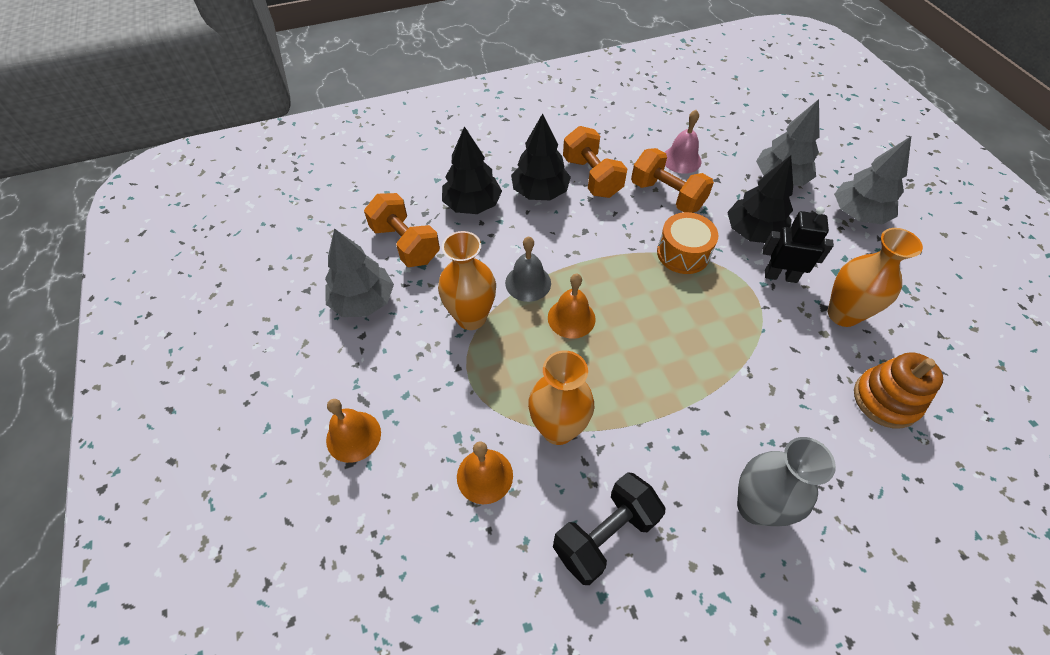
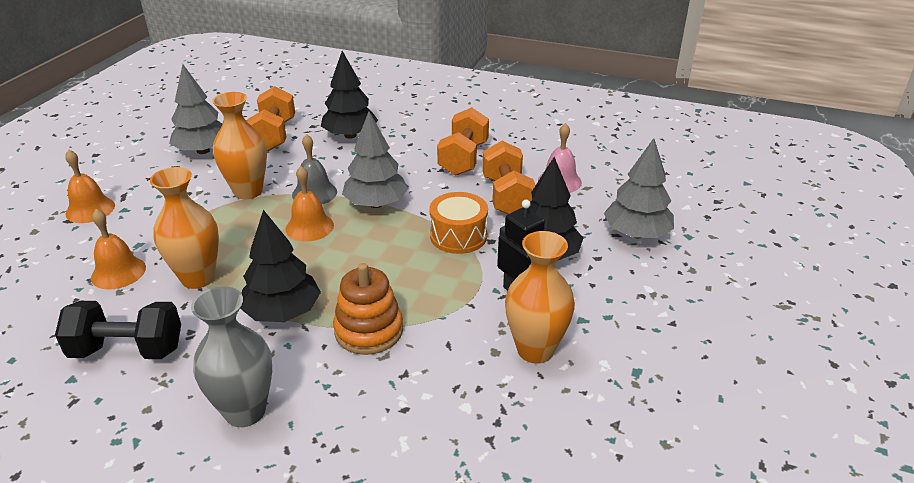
camera: 40 degrees right, 20 degrees down
(540, 192) = (409, 150): black tree -> black tree (283, 312)
(858, 214) = (678, 295): grey tree -> grey tree (376, 204)
(885, 399) = (473, 428): orange stacking toy -> orange stacking toy (369, 330)

